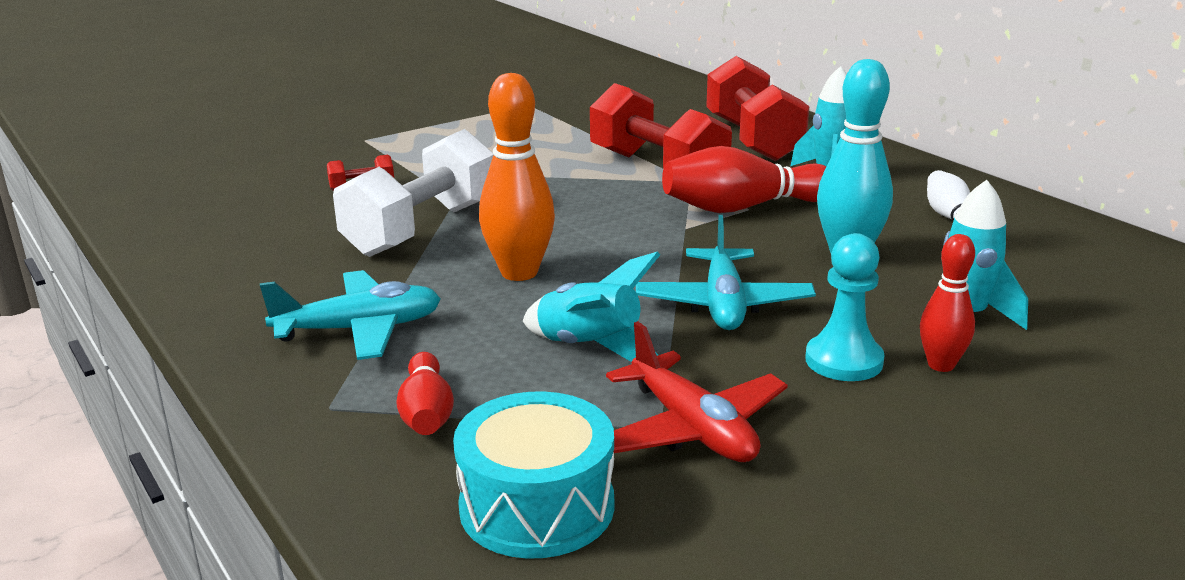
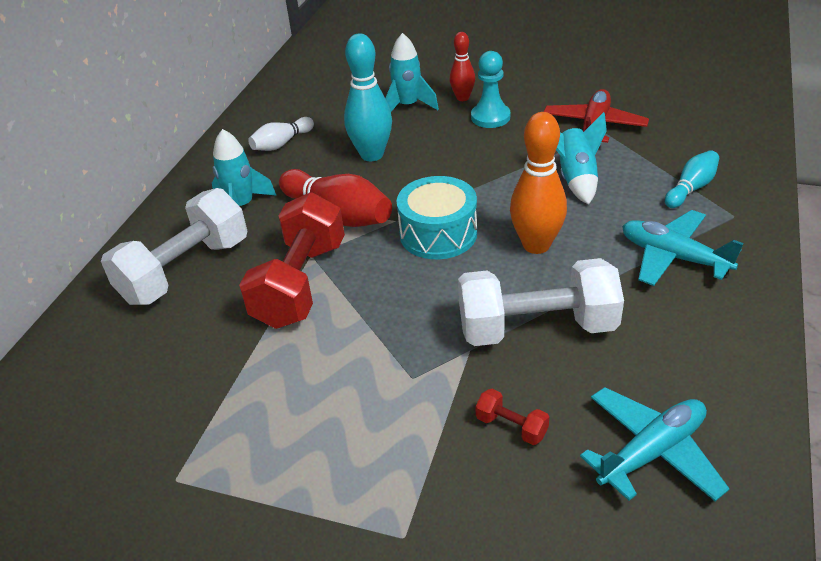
camera: 125 degrees left, 15 degrees up
(426, 413) = (691, 188): red bowling pin -> turquoise bowling pin
(537, 506) = (690, 132): turquoise drum -> turquoise drum (438, 234)
(723, 304) = (480, 165): turquoise plane -> turquoise plane (652, 452)
(753, 139) = (185, 270): red dumbbell -> white dumbbell

